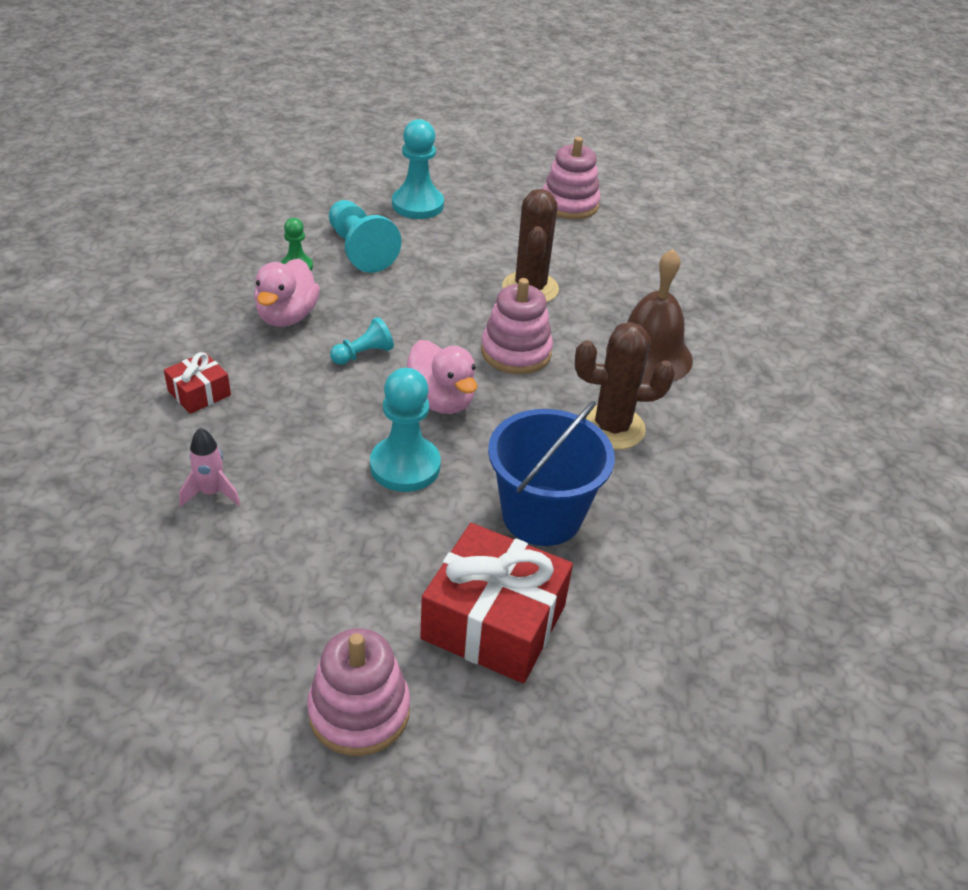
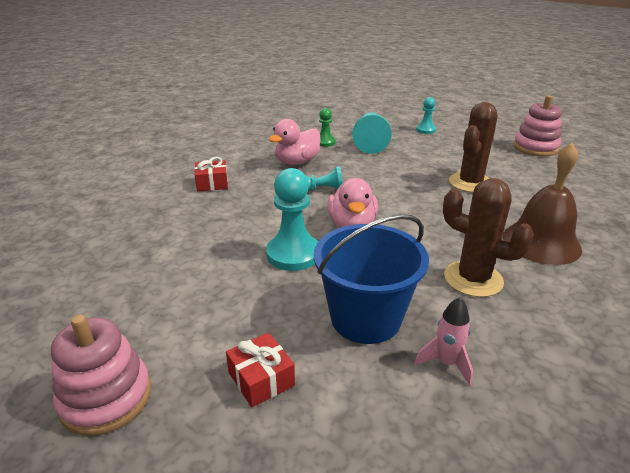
camera: 35 degrees right, 10 degrees down
(211, 493) = (165, 231): pink rocket -> pink rocket (446, 363)
(418, 205) = (425, 130): turquoise pawn -> turquoise pawn, size x0.56
(494, 622) = (261, 379): red gift -> red gift, size x0.50
(516, 352) = (430, 213): pink stacking toy -> none

